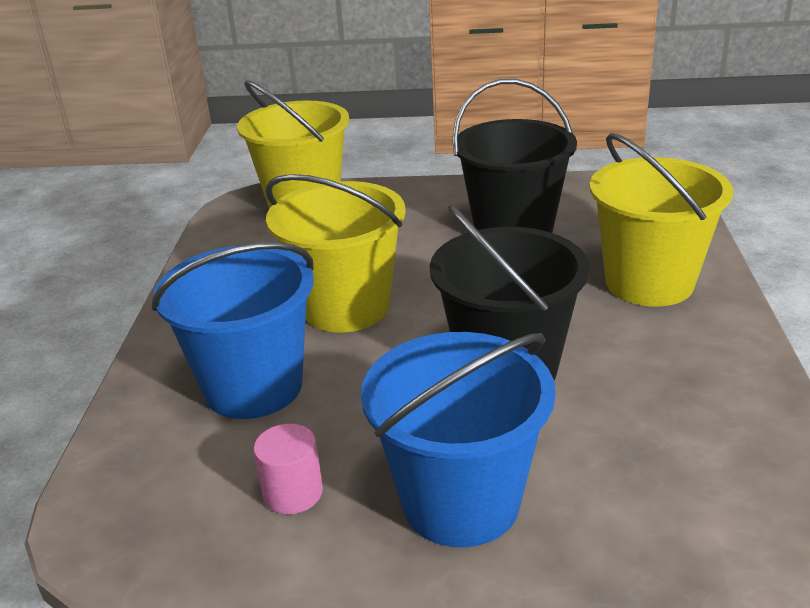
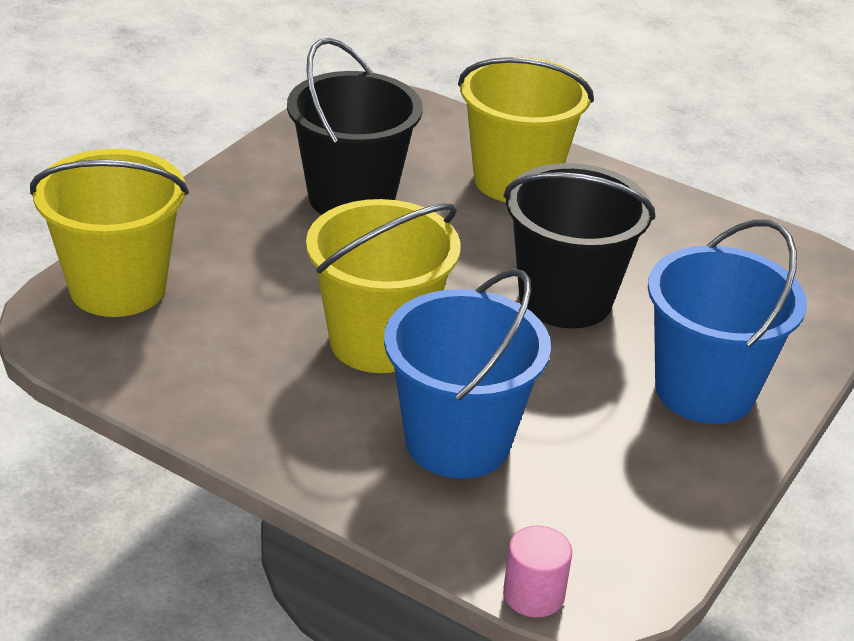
camera: 65 degrees left, 5 degrees up
(293, 493) = (629, 468): pink cylinder -> pink cylinder (533, 594)

